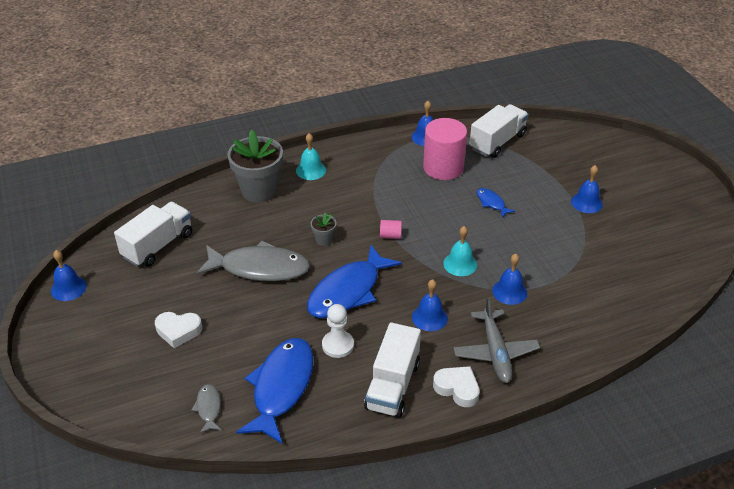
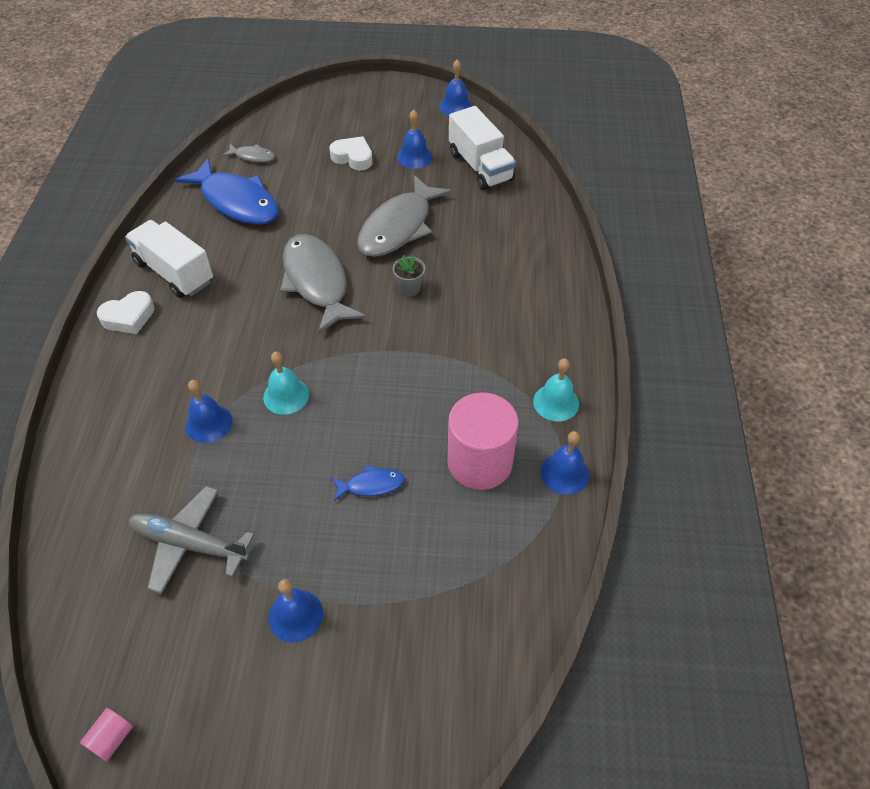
camera: 115 degrees right, 10 degrees up
(178, 331) = (353, 157): white heart -> white heart turned 90 degrees clockwise
(259, 190) = (530, 260): grey flower pot -> none
(311, 170) = (547, 317): turquoise bell -> turquoise bell (556, 402)
(338, 345) = (253, 251): white pawn -> none
(348, 291) = (317, 282): blue fish -> grey fish
(390, 235) = (378, 349): pink cylinder -> pink cylinder (112, 738)
(429, 317) = (230, 333): blue bell -> blue bell (414, 157)
(495, 352) = (142, 367): grey plane -> grey plane (190, 544)
(497, 142) = (507, 568): white truck -> none

